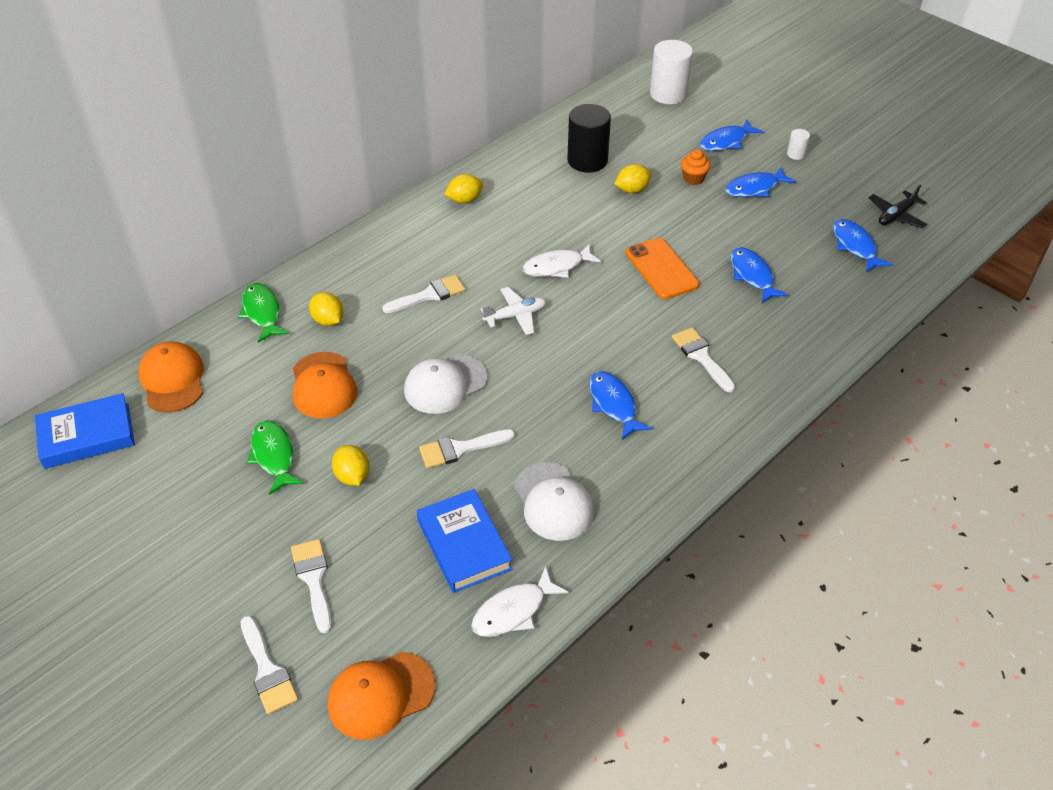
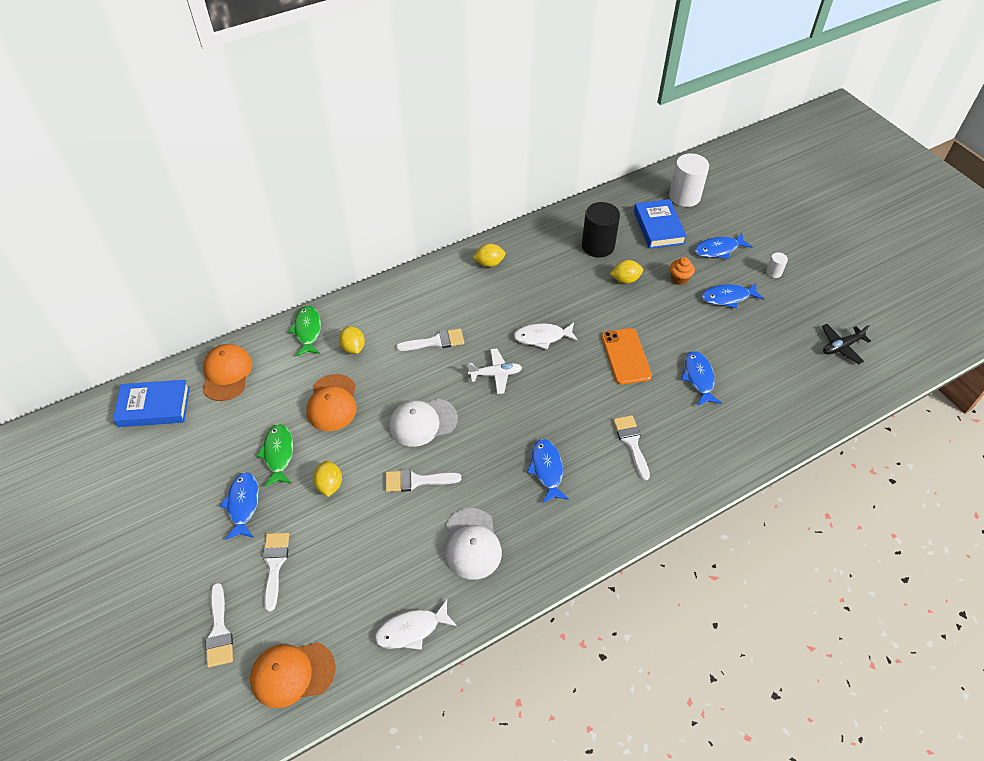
camera: 15 degrees right, 5 degrees up
(464, 545) = (392, 564): blue book -> blue book (658, 227)
(855, 246) = (795, 368): blue fish -> blue fish (243, 504)

